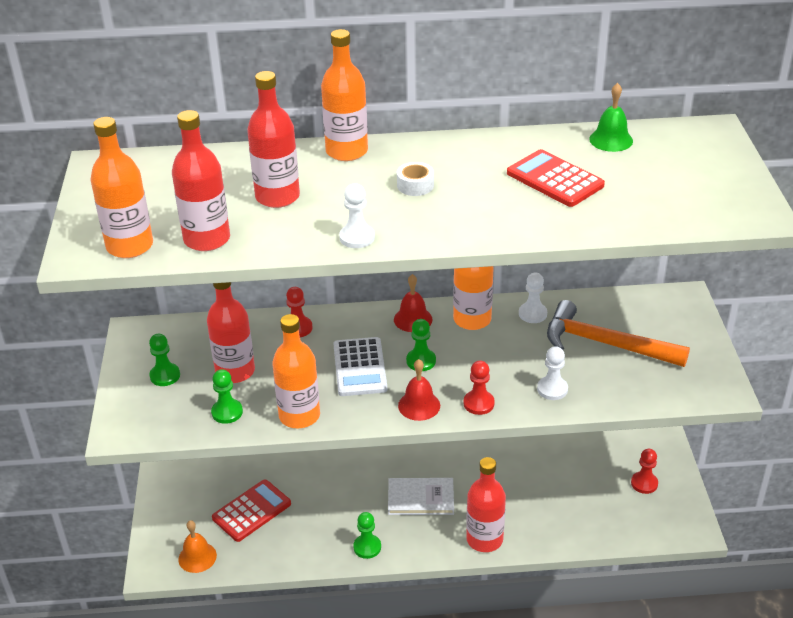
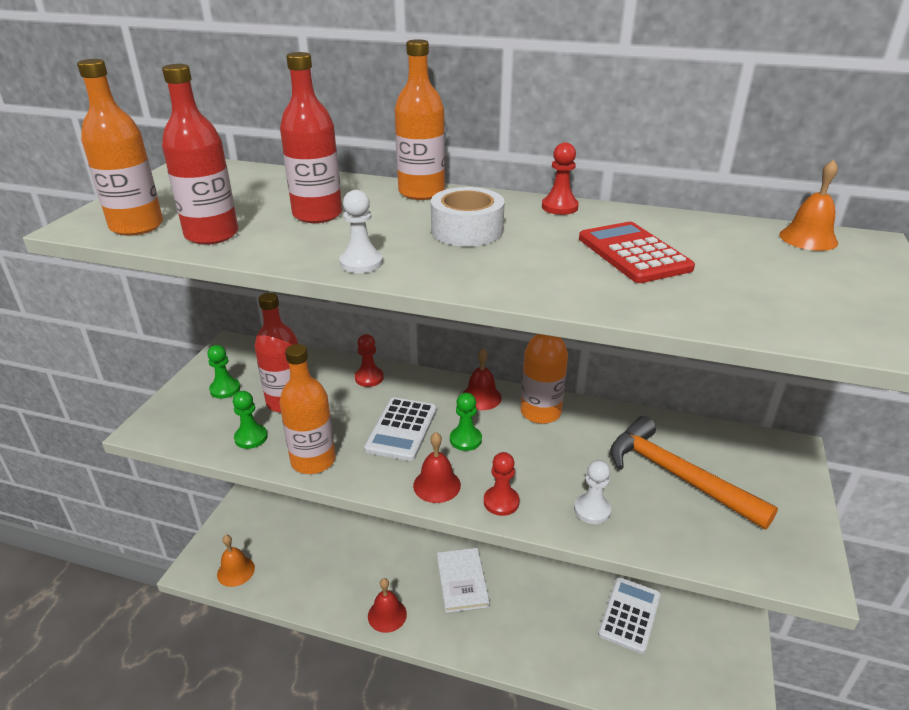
camera: 20 degrees right, 5 degrees down
(251, 511) = (306, 542): red calculator -> none
(367, 547) = (387, 615): green pawn -> red bell
(415, 185) = (467, 230): white tape -> white tape, size x1.67
(421, 498) = (462, 581): white book -> white book turned 60 degrees clockwise
(484, 539) = (505, 647): red bottle -> none
(532, 314) = (607, 423): white pawn -> none
(578, 480) = (629, 615): none -> white calculator
(611, 140) = (725, 230): green bell -> none
(644, 483) = (702, 642): red pawn -> red pawn (559, 207)
(672, 135) = (808, 238): none -> orange bell

